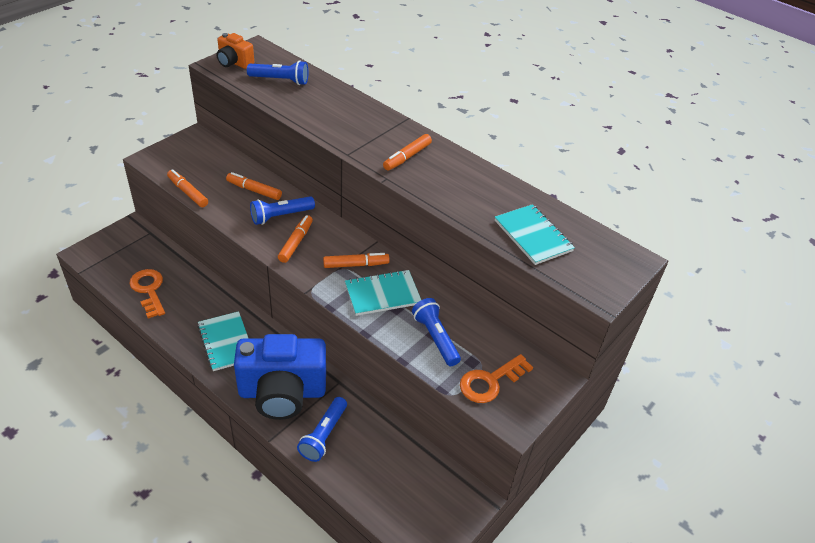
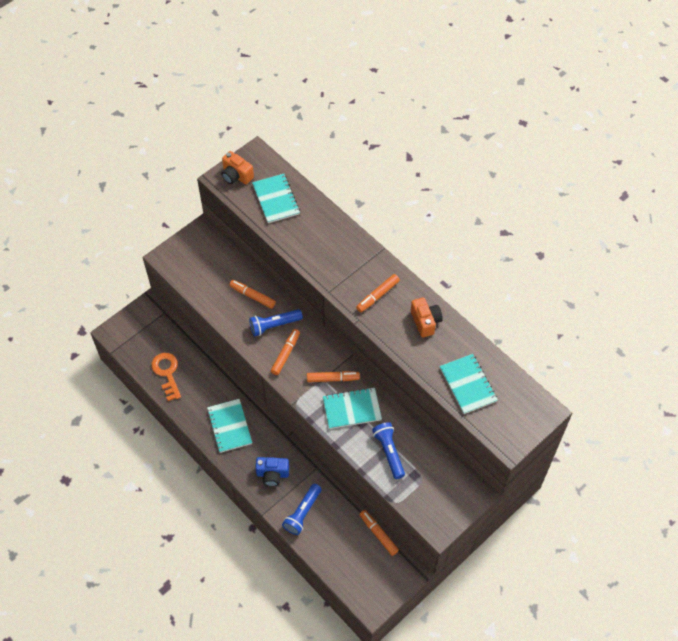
camera: 10 degrees right, 15 degrees up
(187, 192) = (198, 297): orange marker -> orange marker (378, 534)
(280, 80) = (276, 199): blue flashlight -> turquoise notebook
(282, 392) = (272, 474): blue camera -> blue camera, size x0.48
(468, 179) = (425, 322): none -> orange camera
(490, 381) = (425, 493): orange key -> none

